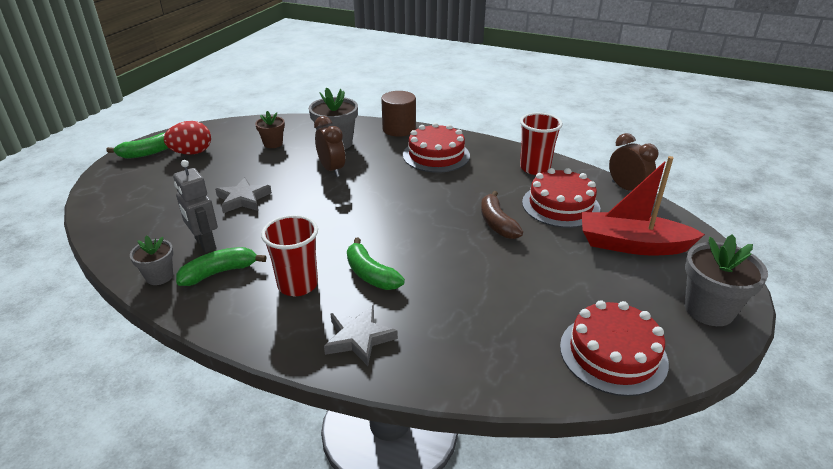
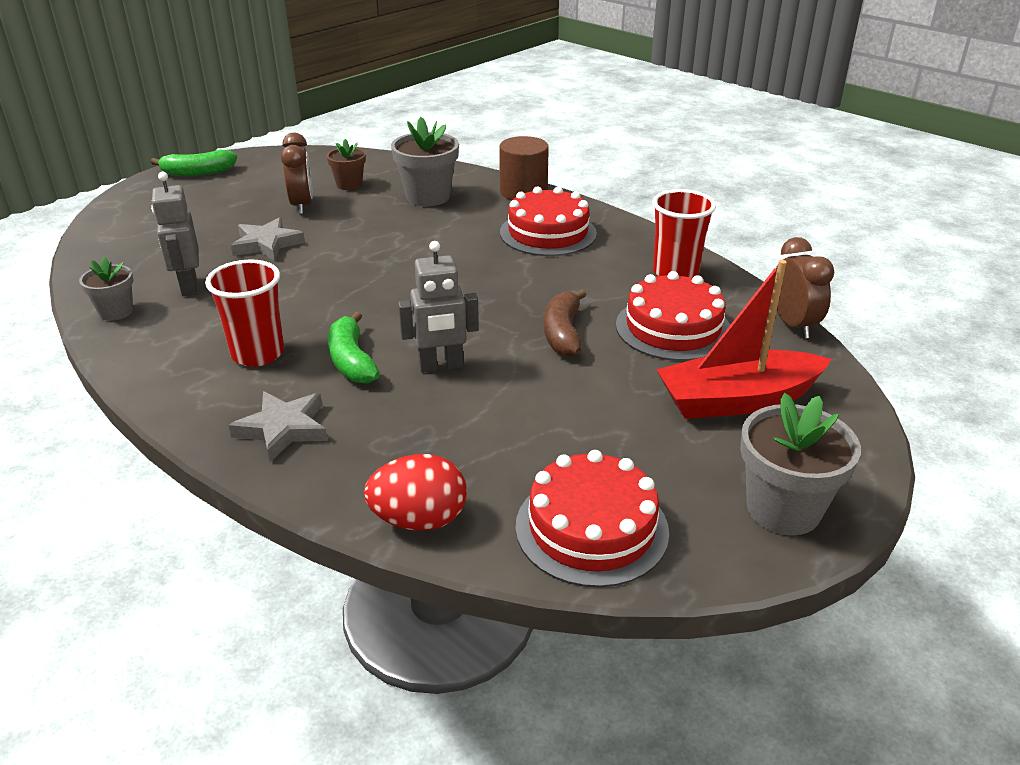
camera: 20 degrees right, 0 degrees up
(192, 153) = (247, 180): red egg -> red egg (419, 520)
(219, 272) = (182, 321): green banana -> none
(332, 170) = (398, 228): brown clock -> brown clock (302, 206)
(435, 264) = (441, 366): none -> grey robot
(632, 245) = (737, 400): red boat -> red boat turned 45 degrees counterclockwise

